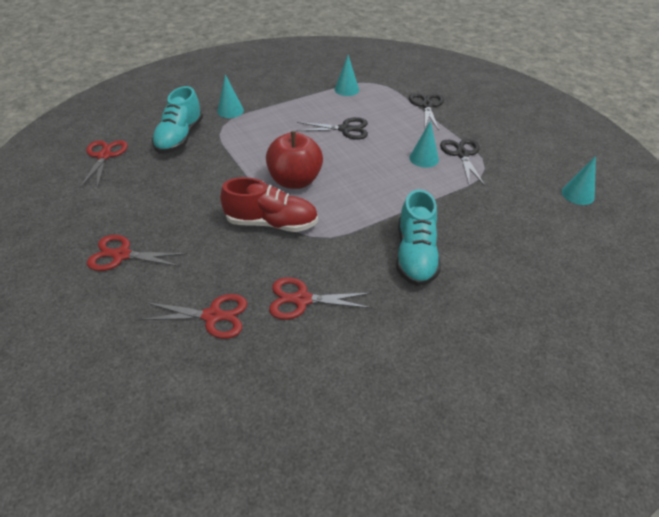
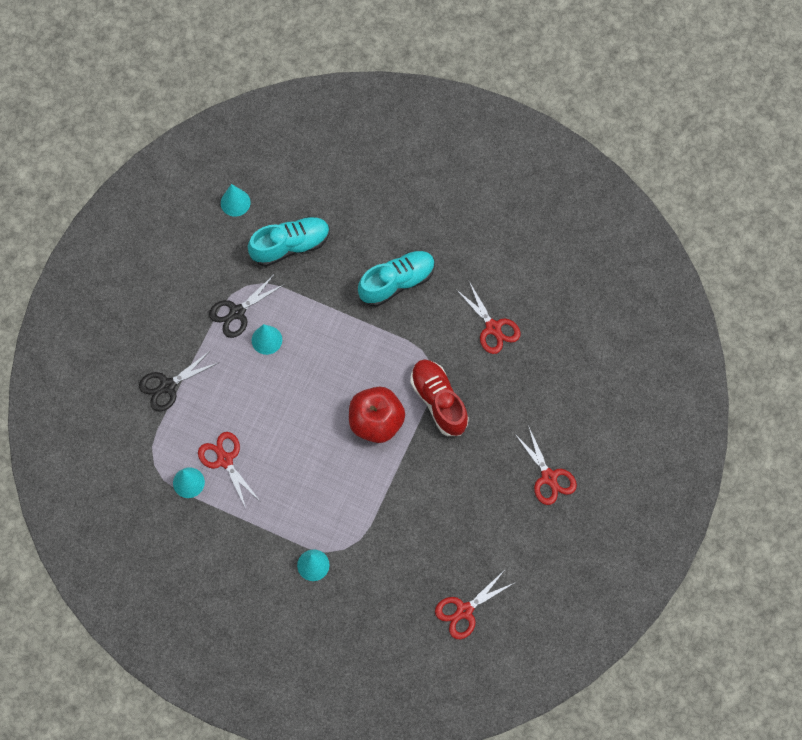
camera: 125 degrees left, 25 degrees up
(180, 138) = (391, 570): turquoise shoe -> turquoise shoe (290, 245)
(213, 316) = (547, 371): red scissors -> red scissors (225, 459)
(345, 129) = (267, 433): black scissors -> none

